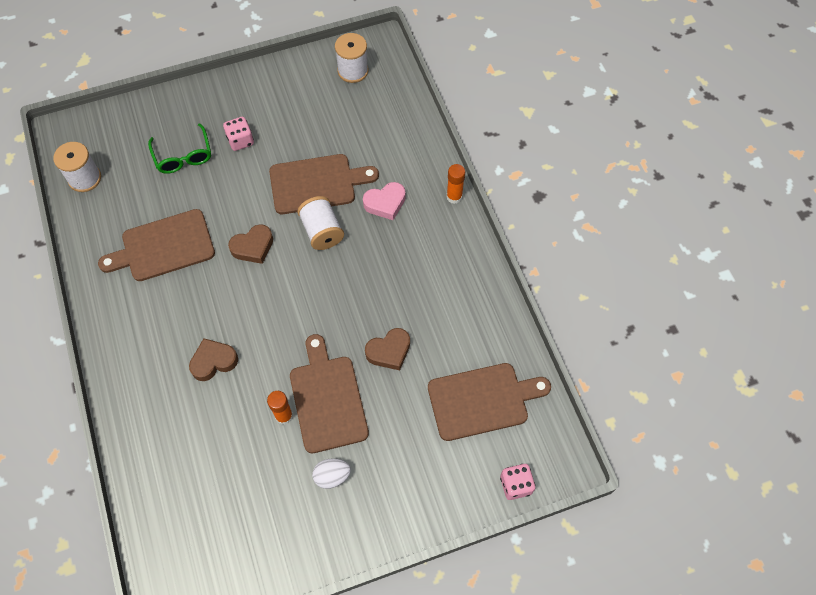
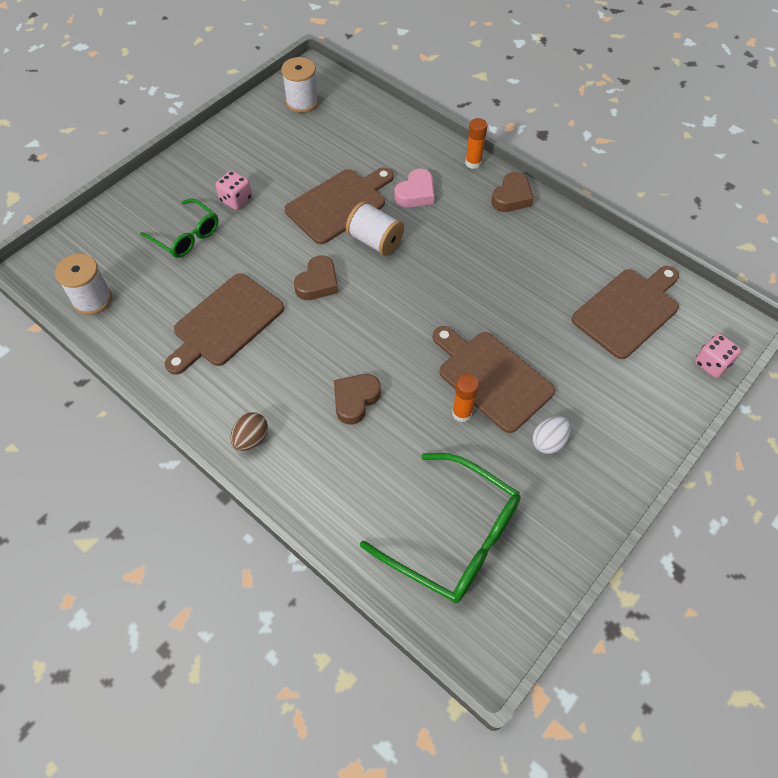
camera: 30 degrees left, 5 degrees down
(121, 352) = (251, 439): none -> brown egg
(208, 510) = (454, 537): none -> green glasses
(389, 351) = (515, 310): brown heart -> brown heart (511, 197)

